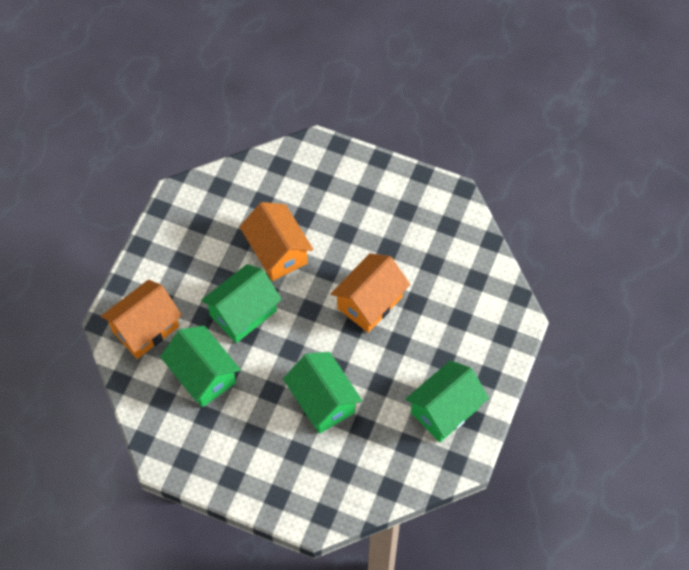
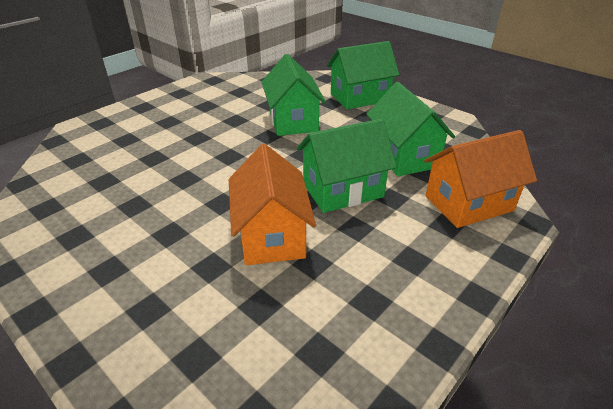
camera: 160 degrees left, 25 degrees down
(370, 302) = (198, 167): orange house -> none
(445, 410) = (196, 99): green house -> green house (359, 97)

